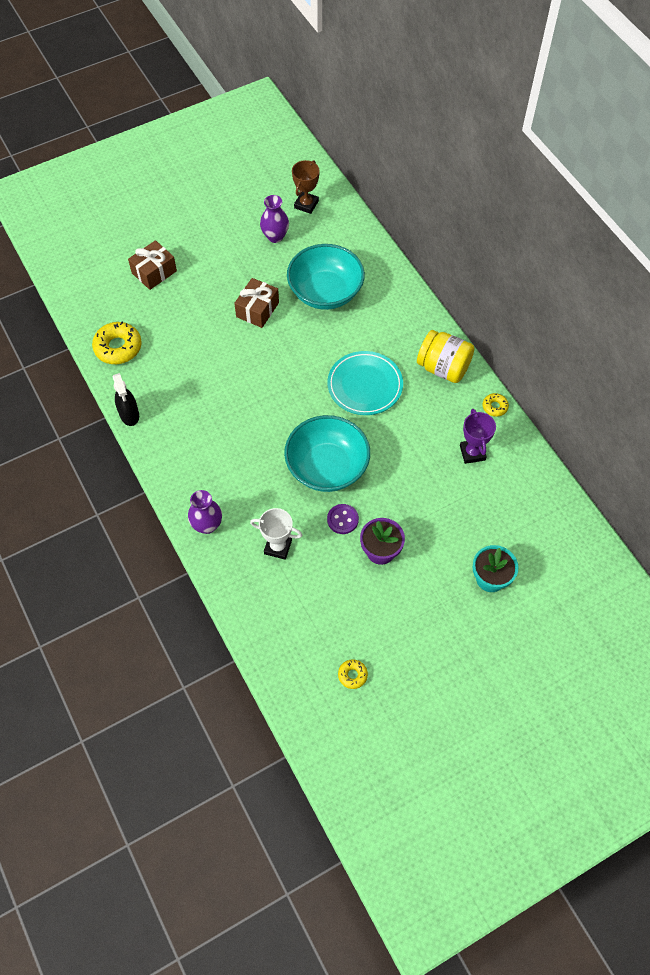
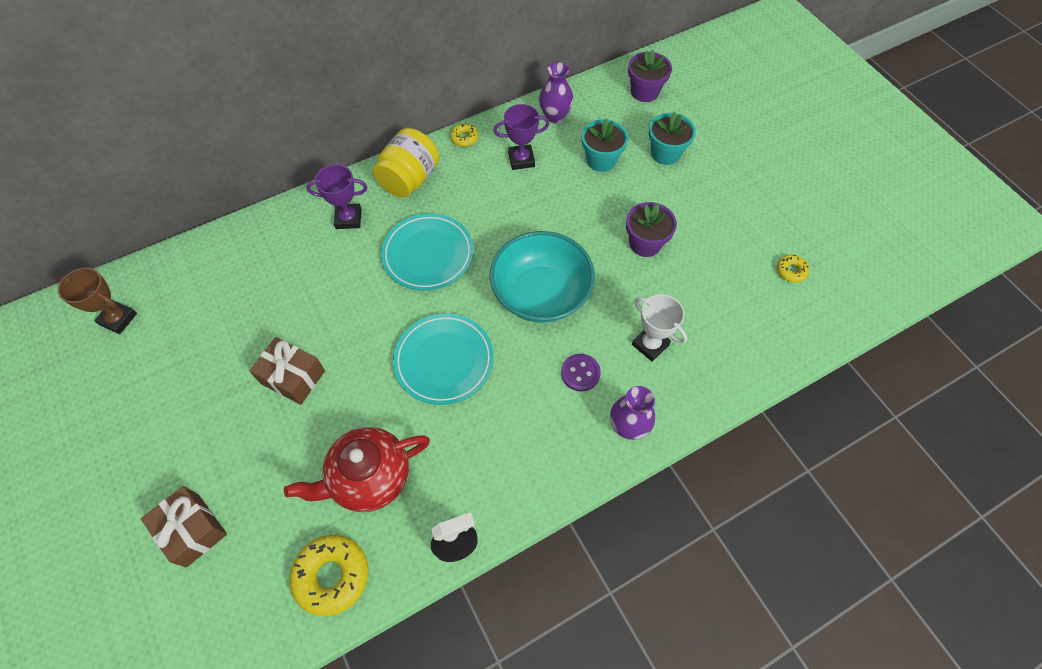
camera: 90 degrees left, 0 degrees up
(180, 361) = (369, 477): none -> red teapot
(267, 401) = (444, 360): none -> turquoise plate
(275, 236) = (166, 357): purple vase -> purple vase (555, 116)
(278, 547) = (650, 344): white trophy -> white trophy turned 60 degrees counterclockwise
(325, 292) = (278, 295): turquoise bowl -> none
(342, 519) = (609, 278): purple button -> purple button (580, 373)
(399, 328) = (348, 219): none -> purple trophy
(477, 520) = (601, 160): none -> turquoise flower pot
(574, 566) = (644, 92): none -> purple flower pot

